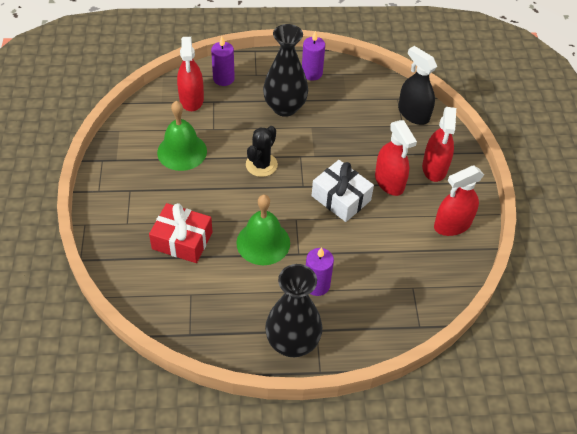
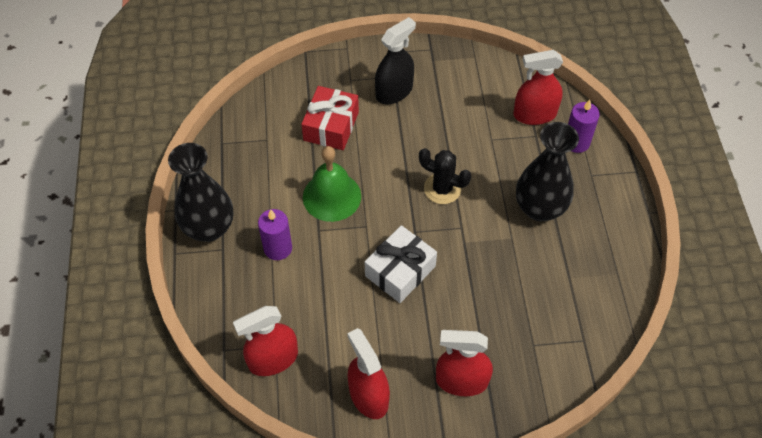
camera: 90 degrees right, 5 degrees up
(182, 151) = (452, 114): green bell -> none
(312, 73) = (609, 236): purple candle -> none
(389, 182) = (431, 325): red spray bottle -> red spray bottle (273, 359)
(413, 114) = (557, 359): black spray bottle -> black spray bottle (394, 91)

